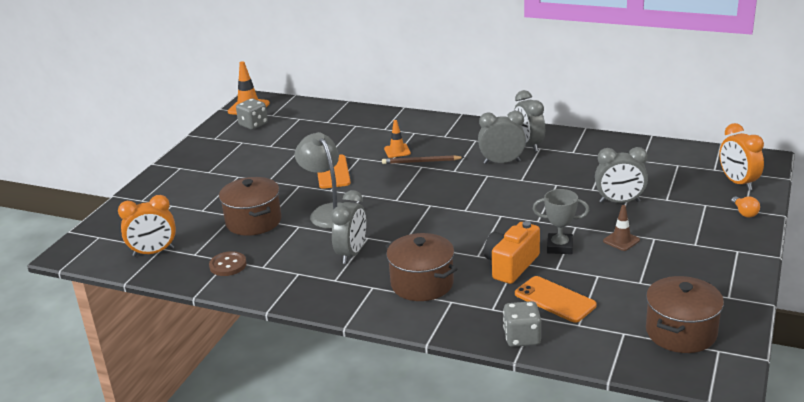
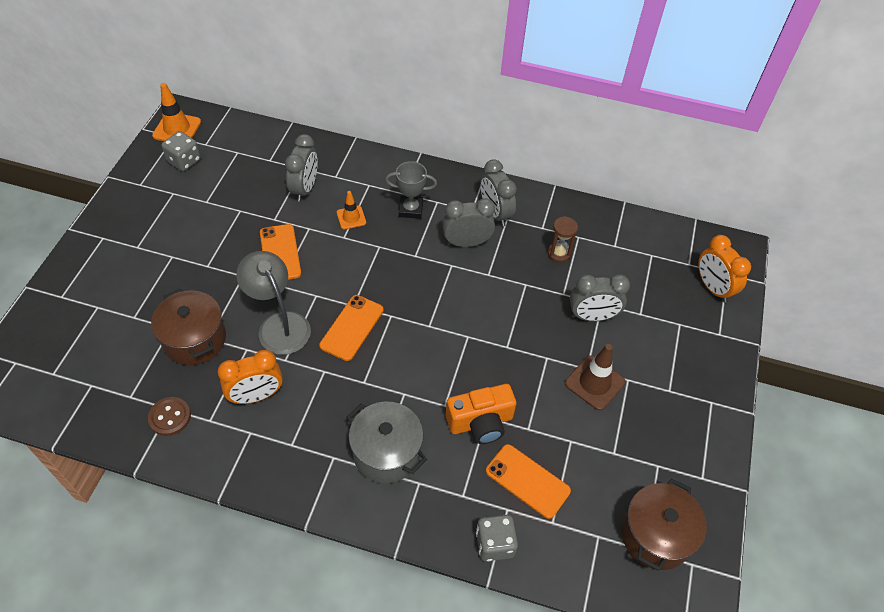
camera: 10 degrees left, 25 degrees up
(153, 252) = (82, 392): orange clock -> orange clock (256, 396)
(352, 254) = (308, 399): grey clock -> grey clock (305, 189)
(394, 212) = (352, 328): none -> orange phone
(421, 162) = (378, 238): brown pencil -> none
(422, 284) = (387, 452): brown pot -> grey pot
(511, 265) = (480, 423): orange camera -> orange camera turned 135 degrees counterclockwise
(559, 247) = (531, 392): grey trophy -> grey trophy (411, 209)
(588, 166) = (559, 253): none -> brown hourglass
(621, 240) = (594, 383): brown traffic cone -> brown traffic cone, size x1.60
(744, 213) = (719, 339): orange light bulb -> none

